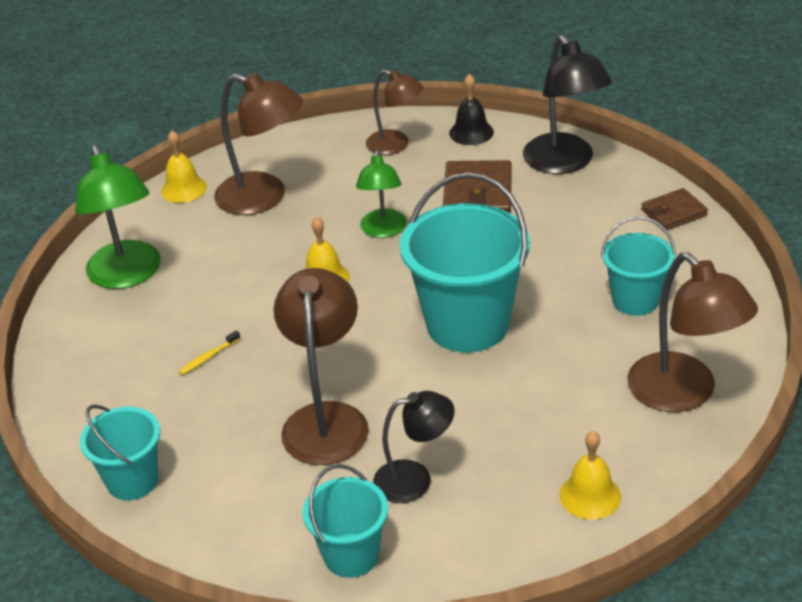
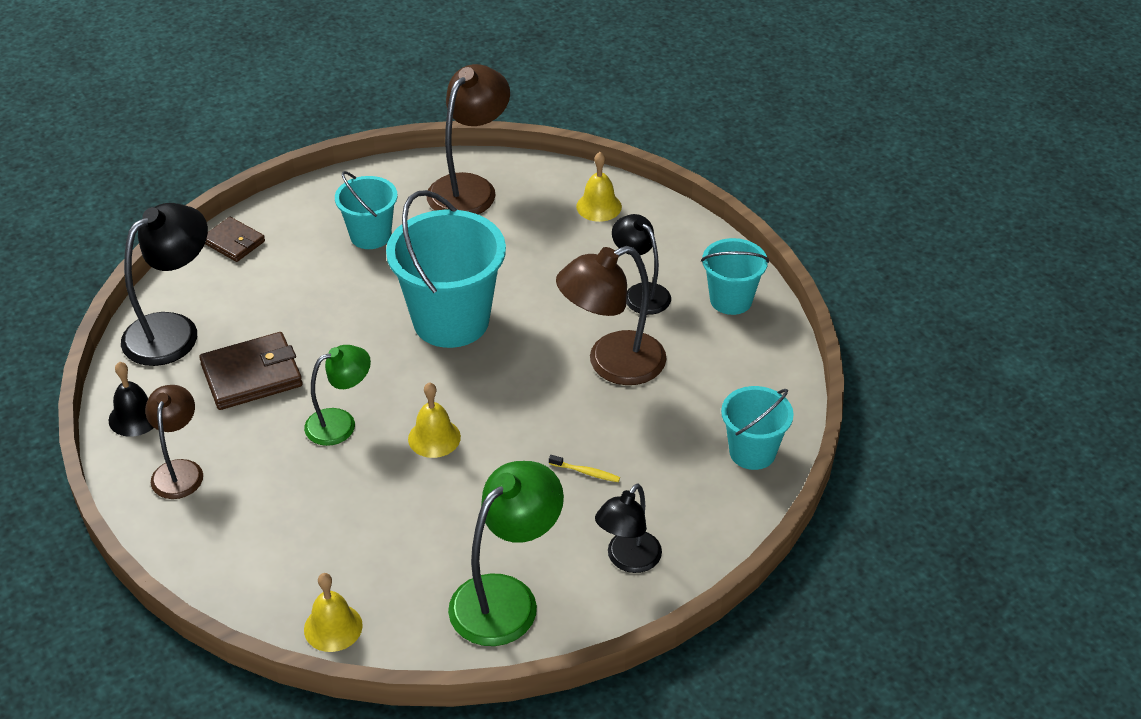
camera: 120 degrees left, 5 degrees up
(97, 352) = (628, 560): none -> black lamp
(264, 197) = (321, 543): brown lamp -> none

